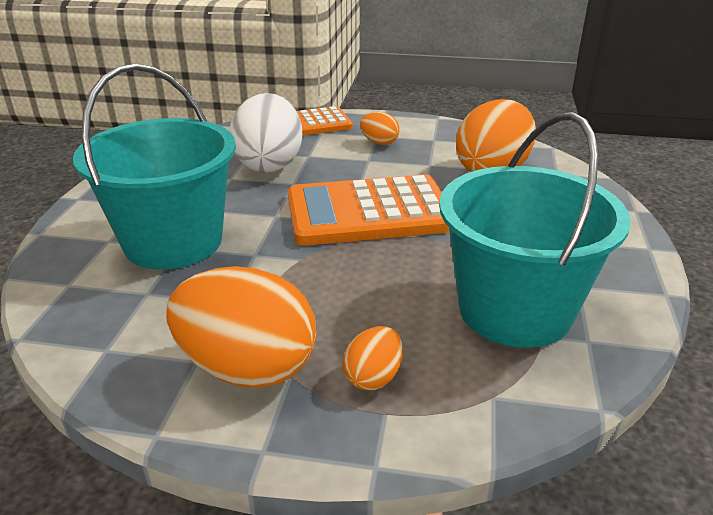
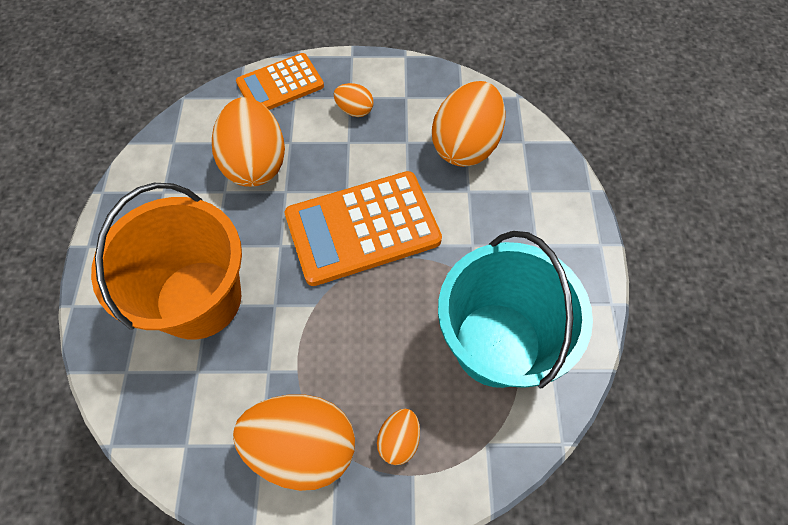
camera: 10 degrees left, 30 degrees up
(173, 242) = (199, 299): turquoise bucket -> orange bucket
(269, 164) = (256, 163): white egg -> orange egg

